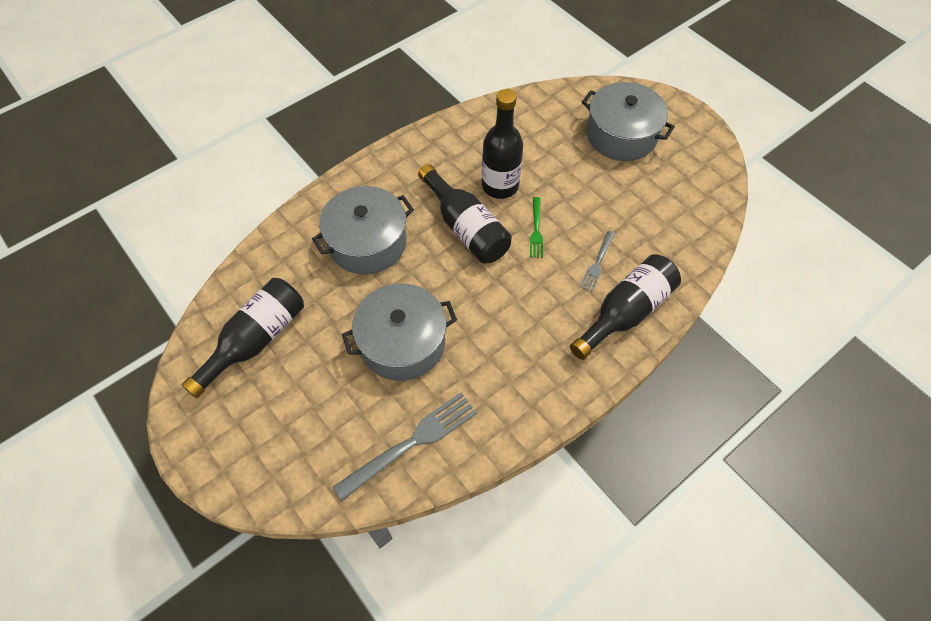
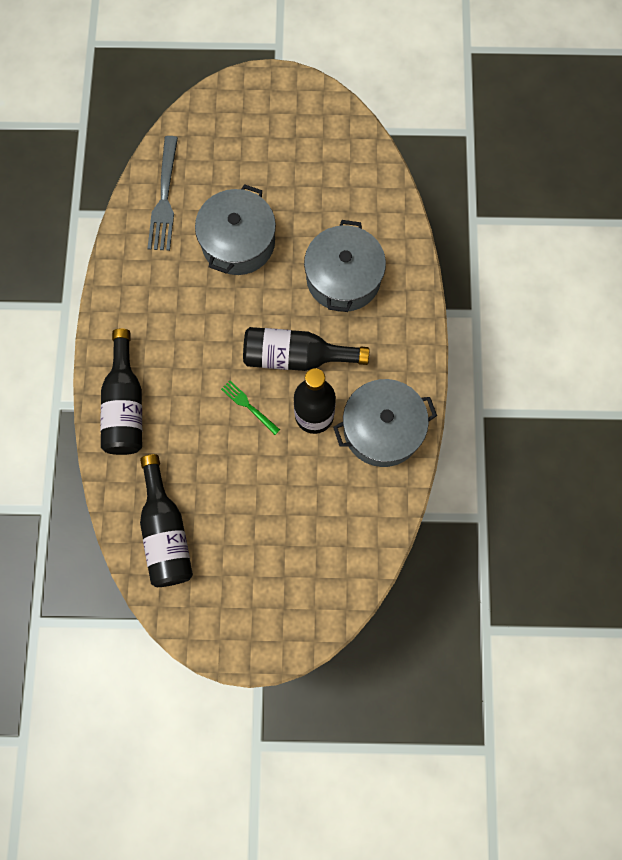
camera: 130 degrees right, 15 degrees up
(255, 340) = (321, 157): black bottle -> black bottle (166, 531)
(597, 263) = (180, 424): grey fork -> none
(621, 135) = (280, 565): grey pot -> grey pot (382, 429)

